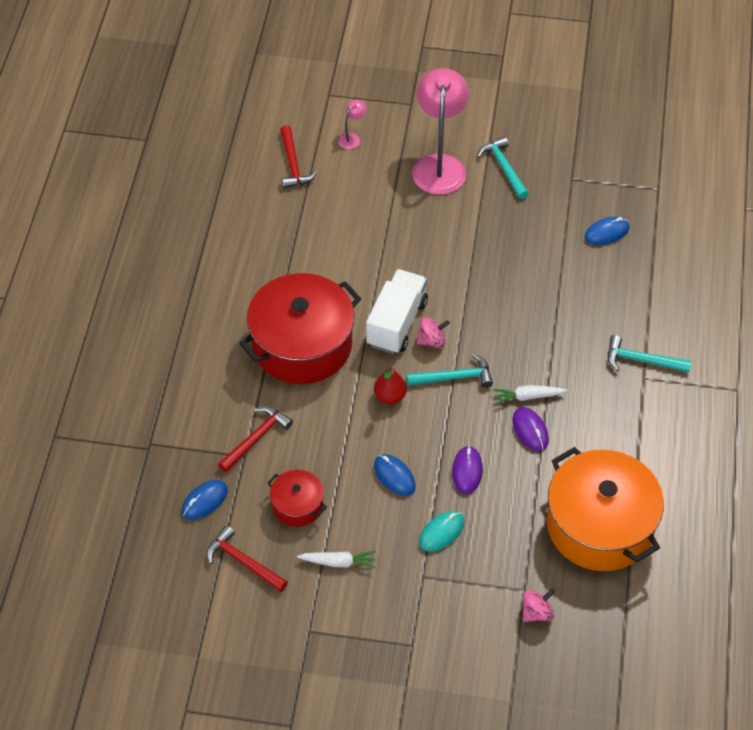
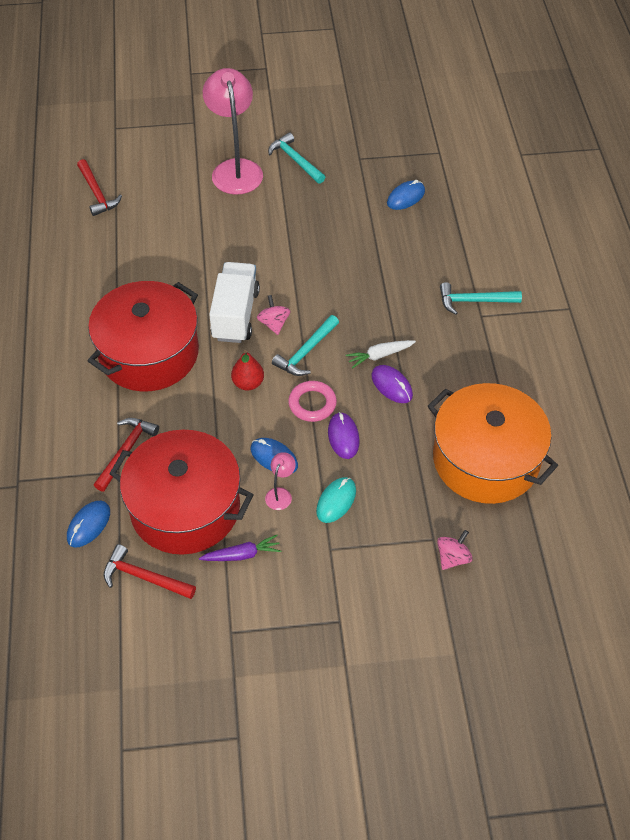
camera: 15 degrees left, 0 degrees up
(297, 505) = (185, 508): red pot -> red pot, size x2.10
(338, 562) = (242, 555): white carrot -> purple carrot
(352, 138) = (147, 160): pink lamp -> pink lamp (280, 494)
(432, 341) = (274, 323): pink spinning top -> pink spinning top turned 75 degrees counterclockwise
(446, 431) = (312, 404): none -> pink ring
(455, 377) = (305, 352): turquoise hammer -> turquoise hammer turned 150 degrees clockwise

